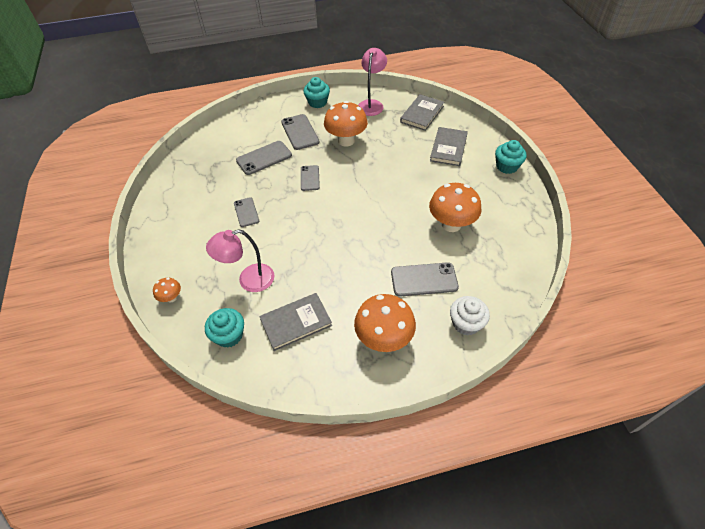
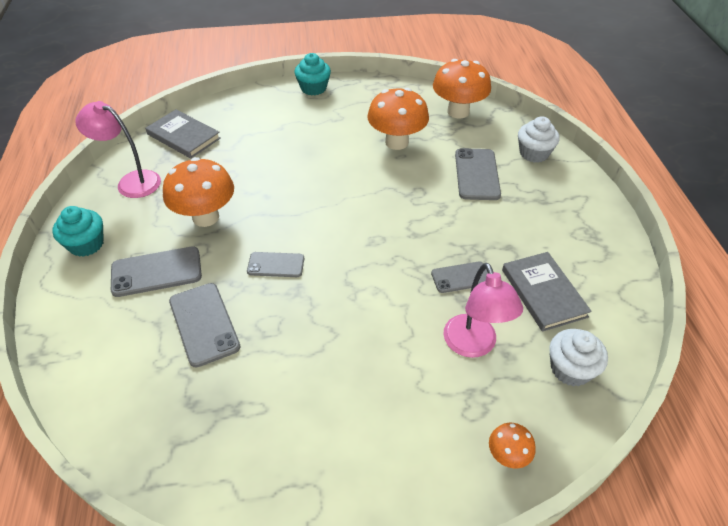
camera: 85 degrees left, 5 degrees down
(229, 335) = (570, 369): turquoise cupcake -> white cupcake
(246, 212) = (332, 350): grey phone -> grey phone (461, 277)
(384, 338) = (558, 215): orange mushroom -> orange mushroom (458, 112)
(448, 148) = (264, 124): grey book -> none

